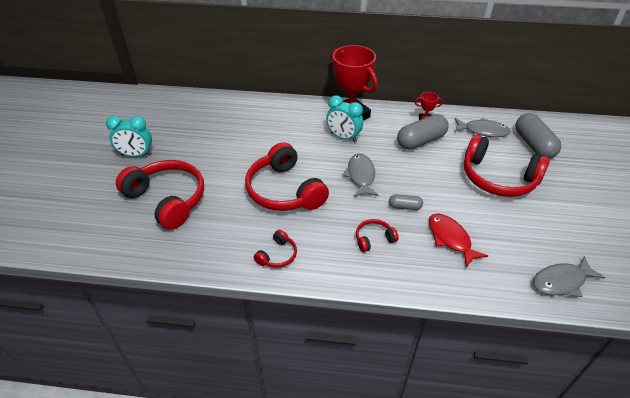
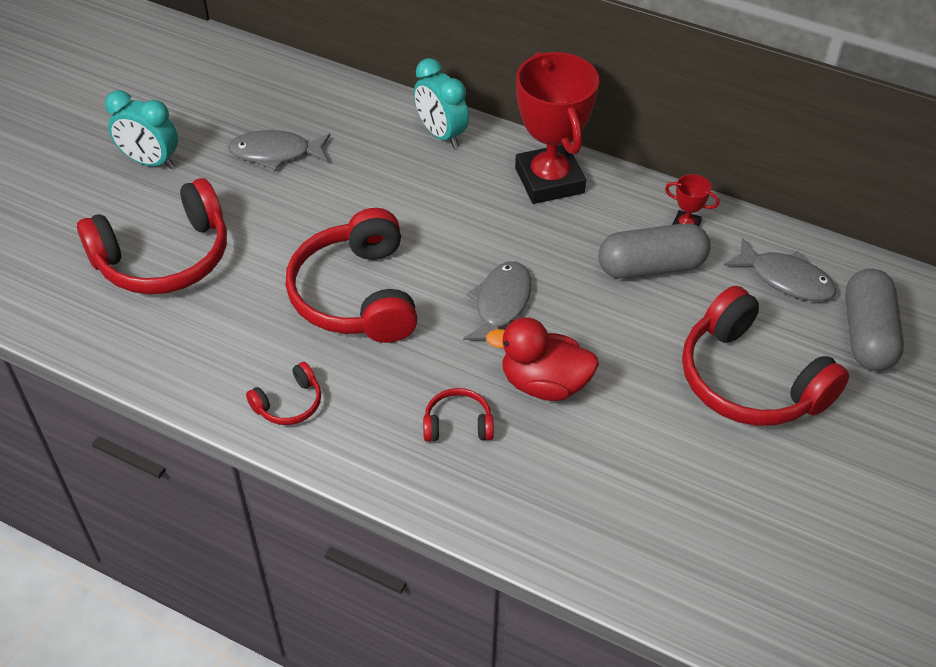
camera: 20 degrees right, 5 degrees up
(167, 199) = (164, 257): red headphones -> red headphones turned 90 degrees clockwise
(343, 137) = (512, 221): turquoise clock -> turquoise clock (441, 134)
(404, 207) = (544, 384): grey capsule -> red duck
(450, 239) = (588, 464): red fish -> none
(561, 281) = (734, 598): grey fish -> grey fish (275, 153)

